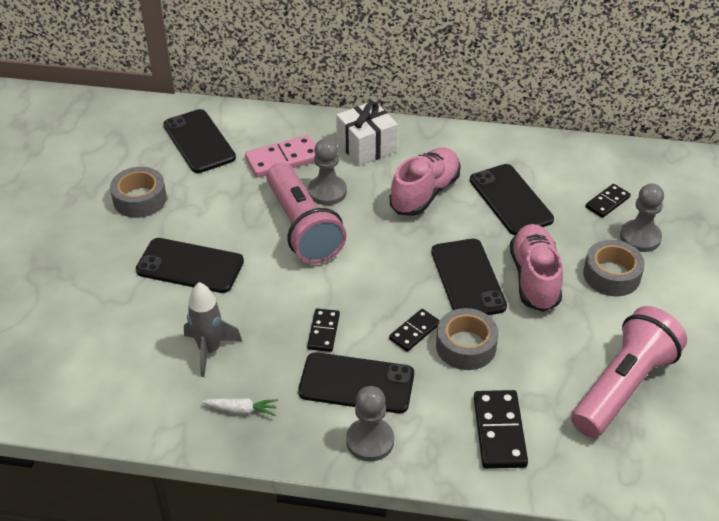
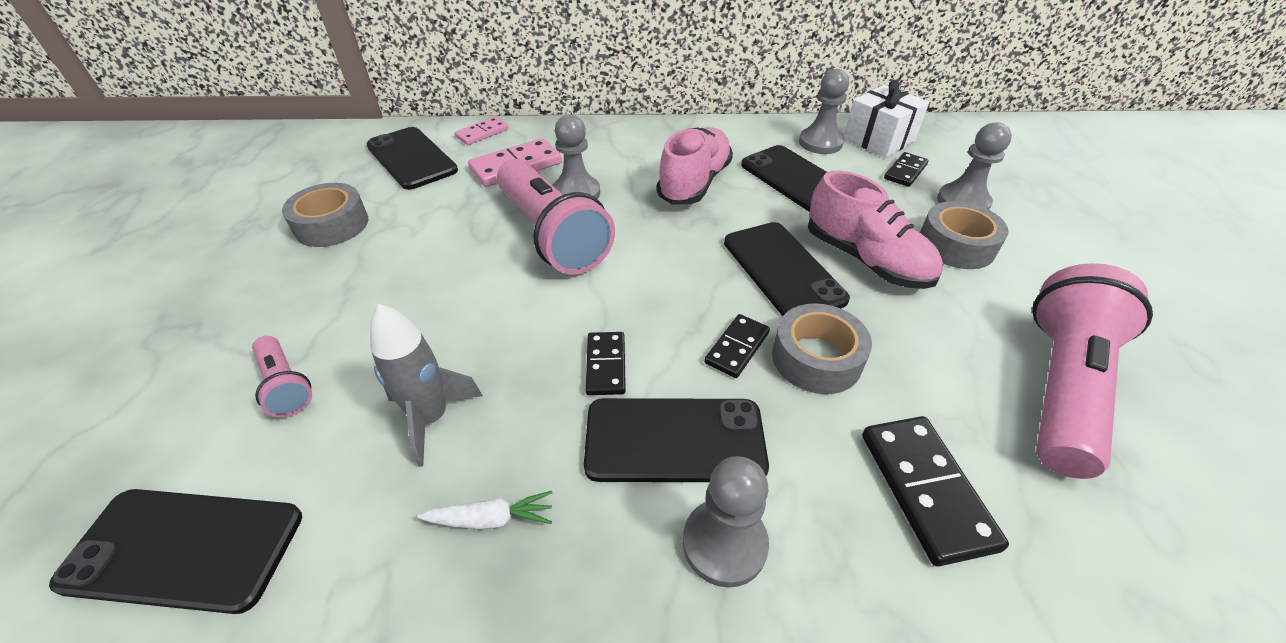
camera: 10 degrees left, 0 degrees up
(120, 317) = (286, 385): none -> pink flashlight
(190, 266) = (399, 298): black phone -> black phone (184, 549)
(258, 121) = (482, 133): none -> pink domino
(366, 147) = (612, 146): white gift -> white gift (878, 140)
(534, 278) = (865, 260): pink shoe -> pink shoe turned 150 degrees clockwise
(547, 163) = (820, 143): none -> grey pawn

